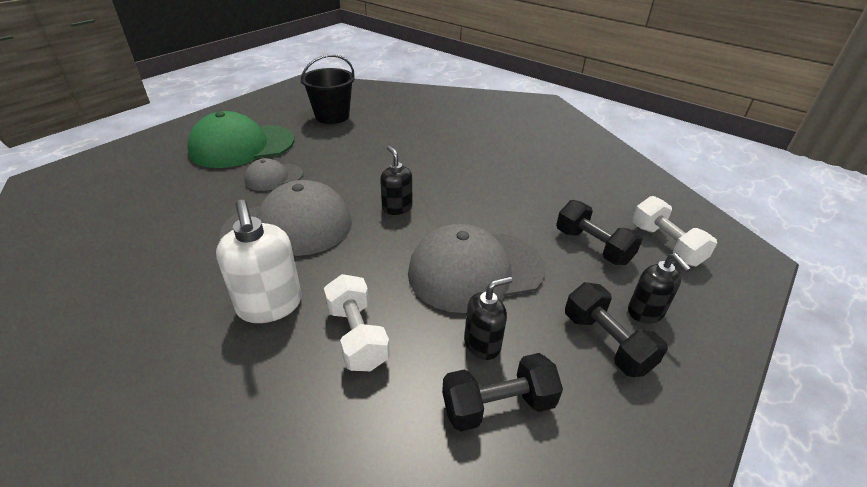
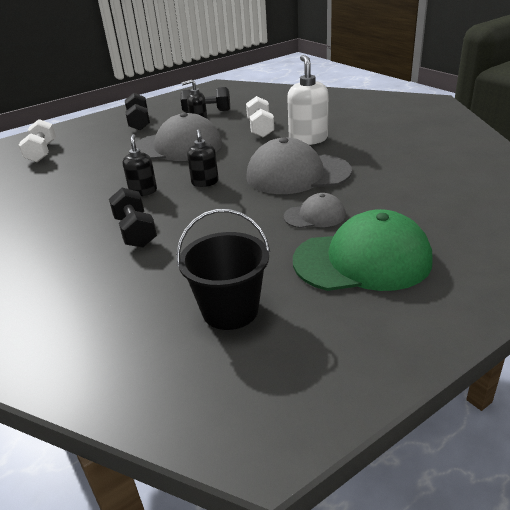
camera: 160 degrees left, 5 degrees down
(592, 246) = (89, 154): black dumbbell -> black dumbbell (135, 232)
(646, 312) = (104, 129): black soap dispenser -> black soap dispenser (143, 191)

